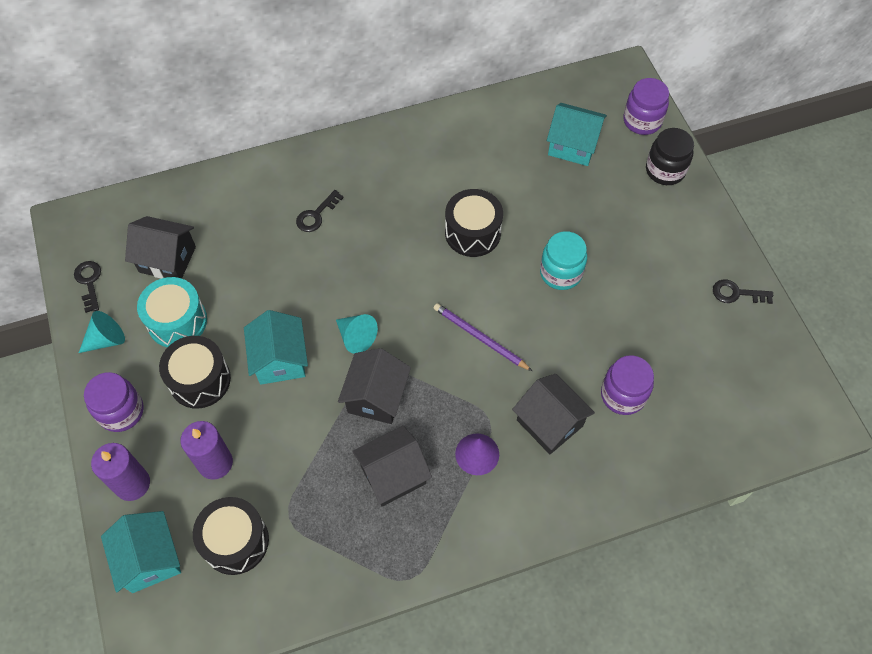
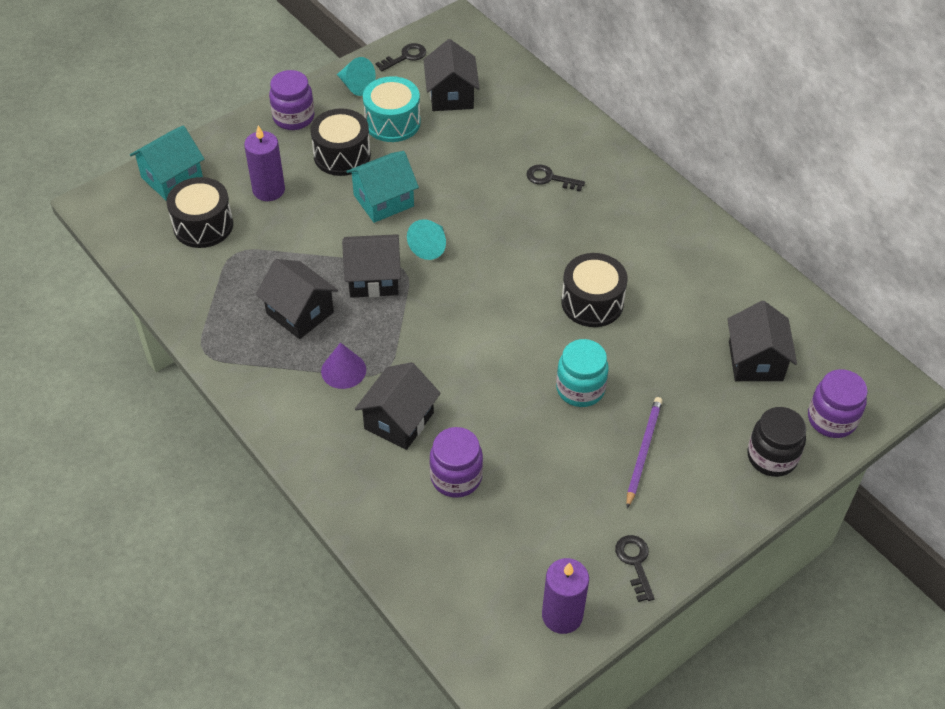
camera: 70 degrees right, 10 degrees down
(132, 484) = (232, 146): purple candle -> purple candle (562, 615)
(480, 338) = (471, 340): purple pencil -> purple pencil (643, 451)
(573, 145) = (755, 361): turquoise house -> black house

